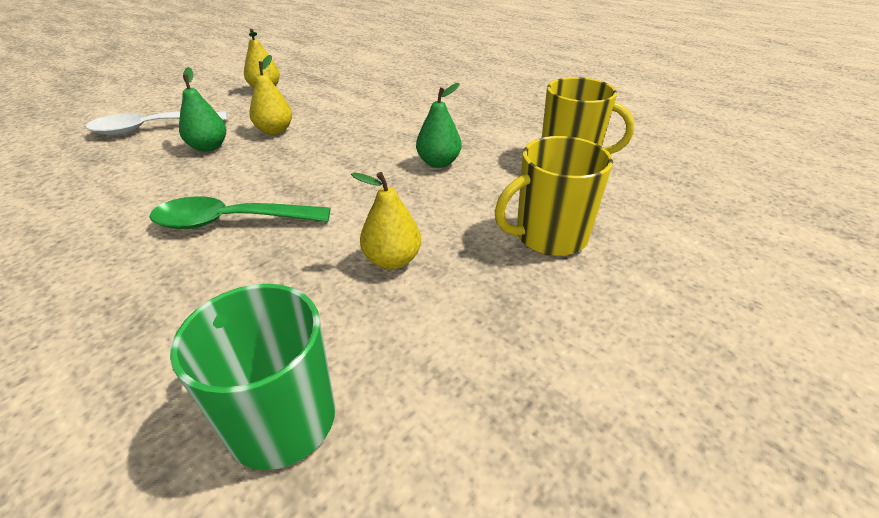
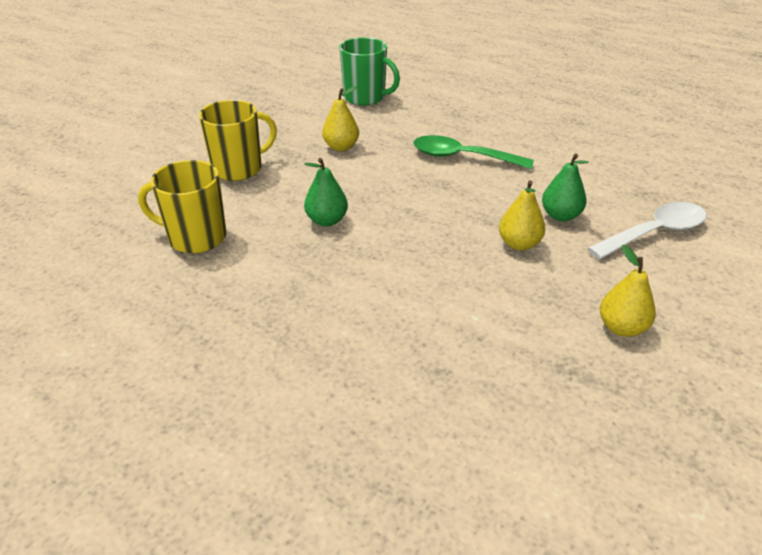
camera: 170 degrees right, 0 degrees up
(230, 222) = (462, 157): green spoon -> green spoon turned 150 degrees counterclockwise

